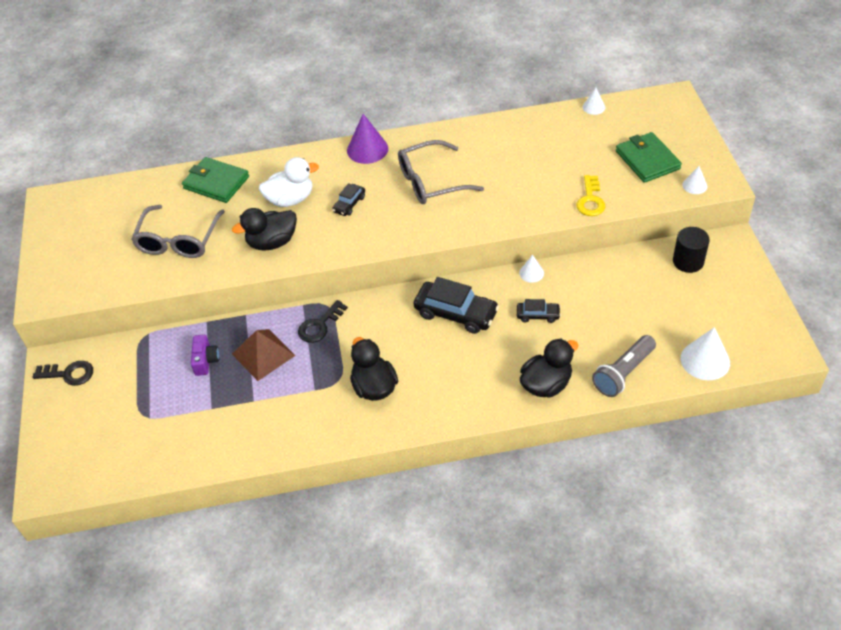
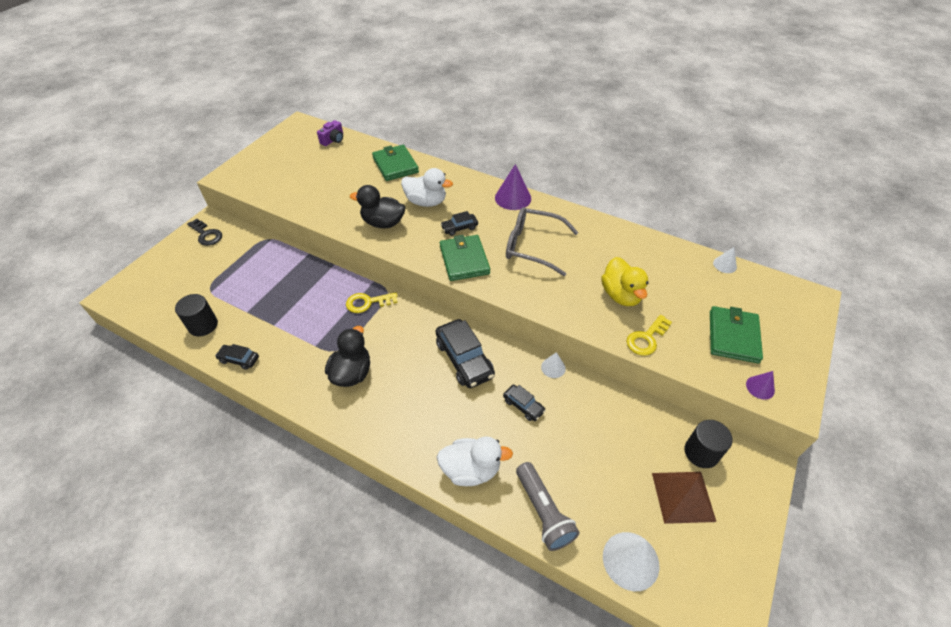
camera: 35 degrees right, 0 degrees up
(178, 240) = (333, 187): grey glasses -> none
(182, 447) = (203, 325): none -> black cylinder
(206, 361) = (279, 278): purple camera -> purple camera (333, 140)
(257, 447) = (239, 359): none -> black car
(263, 354) = (314, 298): brown pyramid -> brown pyramid (683, 496)
(319, 325) = (367, 303): black key -> yellow key
(385, 228) = (464, 260): none -> green wallet
(541, 179) = (621, 295): none -> yellow duck
(546, 384) = (471, 469): black duck -> white duck
(623, 373) = (543, 512): grey flashlight -> grey flashlight turned 105 degrees counterclockwise
(694, 185) = (760, 387): white cone -> purple cone

